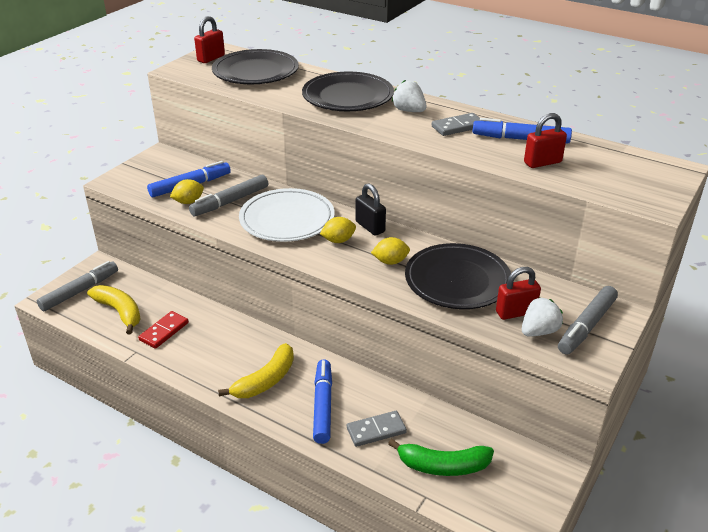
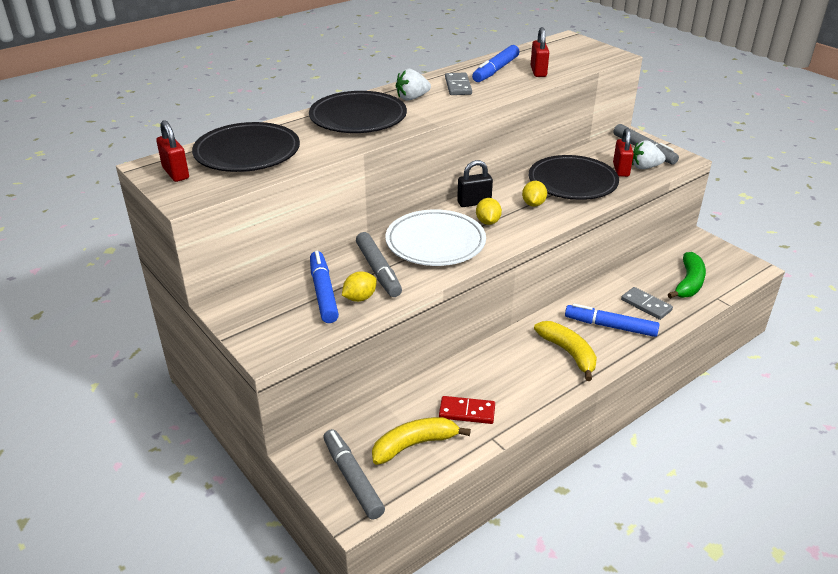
camera: 70 degrees left, 0 degrees up
(164, 331) = (467, 412): red domino -> red domino turned 45 degrees counterclockwise
(188, 202) = (360, 298): yellow lemon -> yellow lemon turned 60 degrees clockwise
(376, 430) = (646, 305): grey domino -> grey domino turned 45 degrees counterclockwise
(539, 331) = (645, 167): white strawberry -> white strawberry turned 75 degrees counterclockwise

